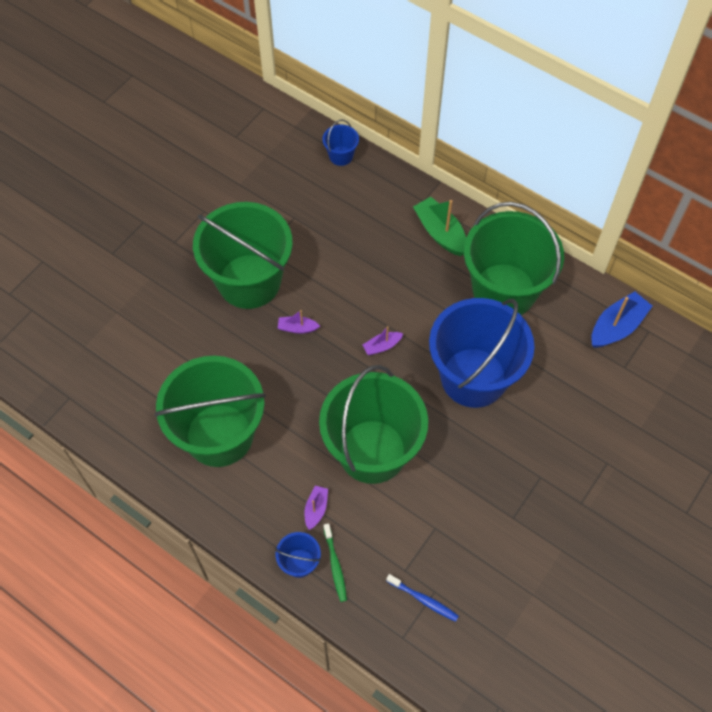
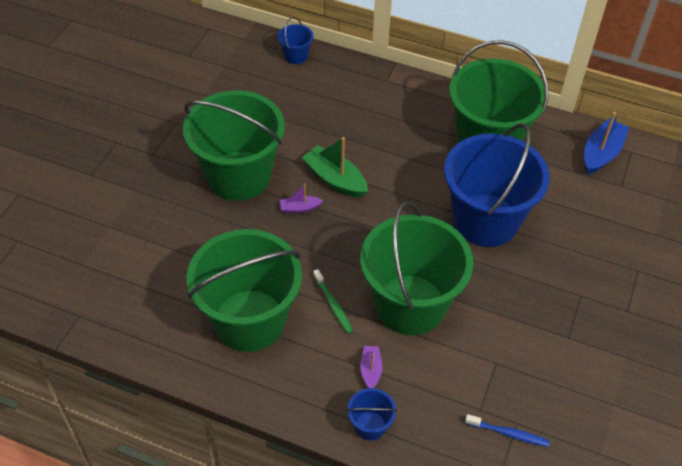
camera: 15 degrees left, 10 degrees down
(335, 565) = (407, 420): green toothbrush -> green toothbrush (333, 305)
(382, 346) = (388, 209): purple boat -> none
(440, 233) = (411, 104): green boat -> green boat (335, 179)

